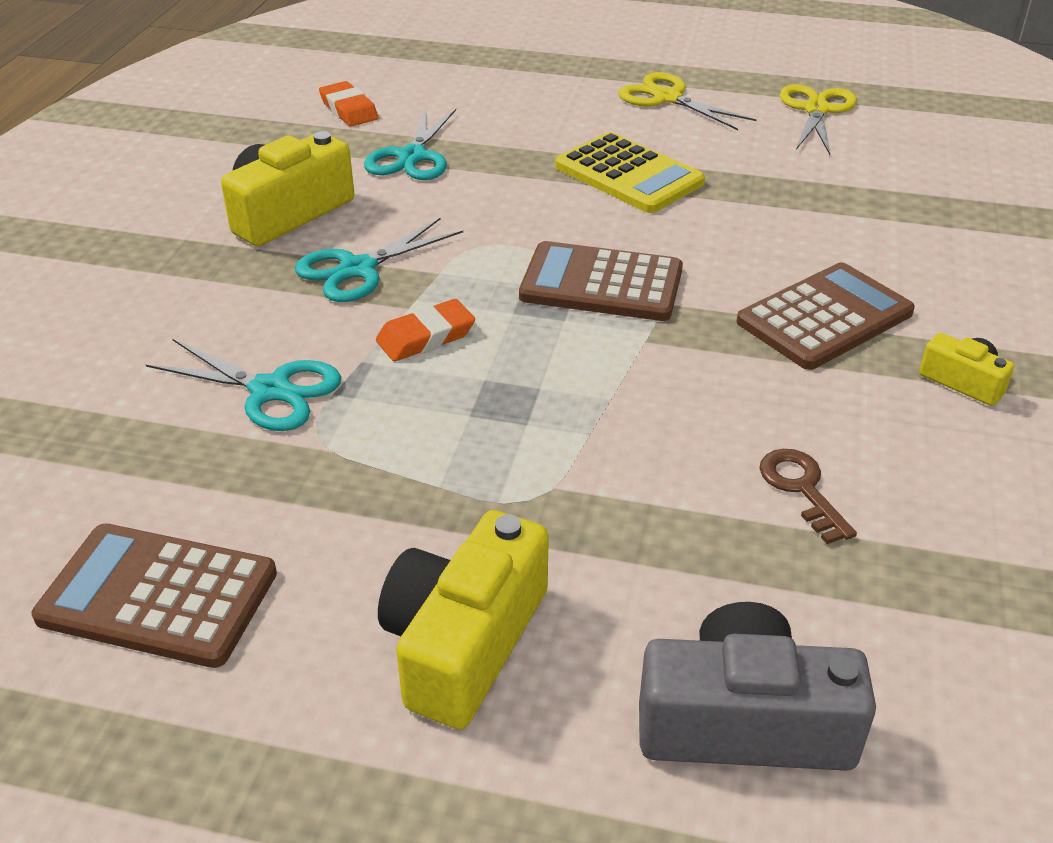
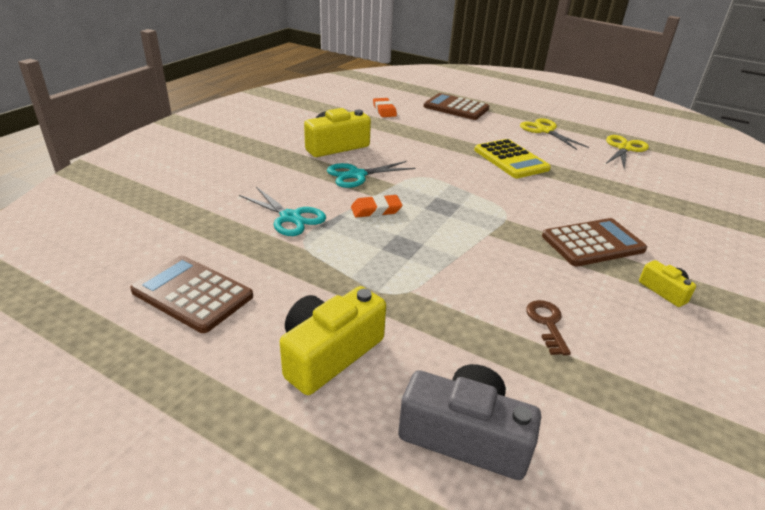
camera: 15 degrees right, 5 degrees down
(412, 157) = (405, 134): turquoise scissors -> none
(601, 283) = (476, 204): brown calculator -> brown calculator (456, 108)

